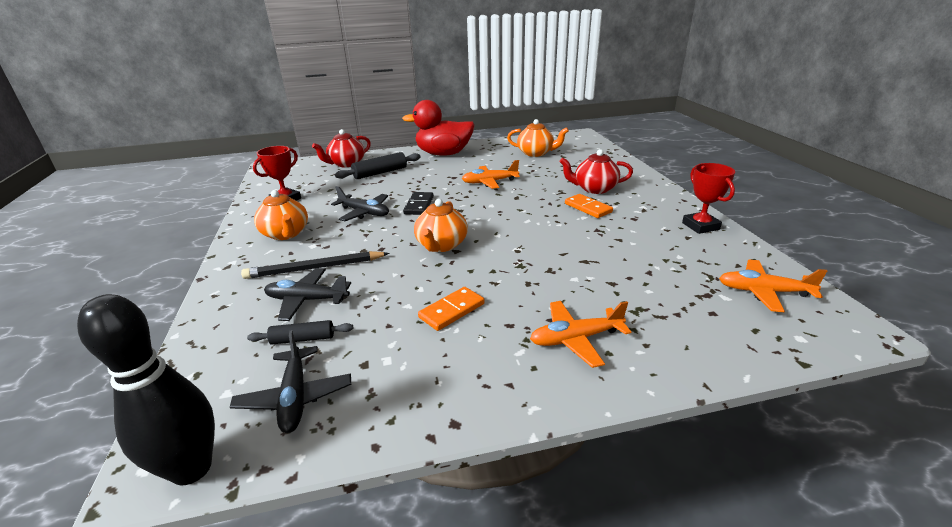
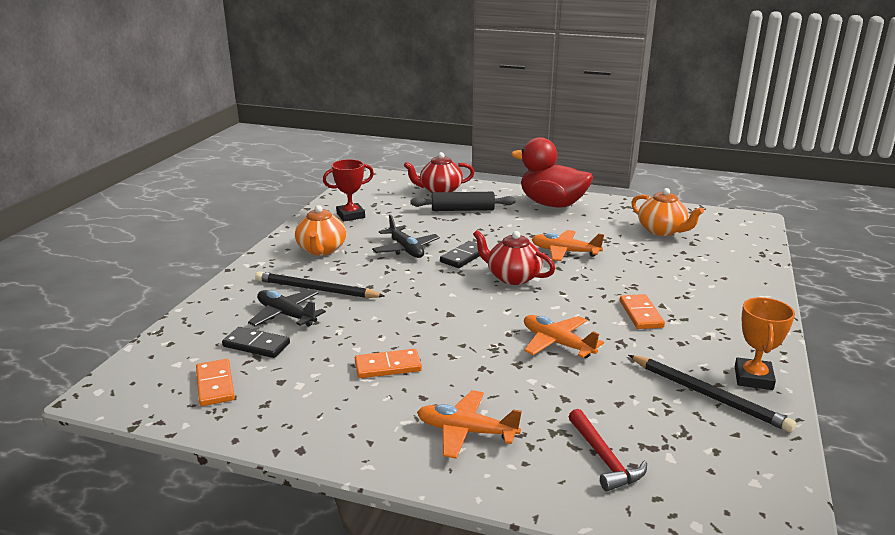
camera: 30 degrees right, 5 degrees down
(191, 468) = (122, 402): black bowling pin -> none
(295, 397) = (215, 385): black plane -> orange domino
(303, 339) = (256, 345): black rolling pin -> black domino
(441, 245) = (442, 304): orange teapot -> none
(594, 189) = (678, 294): red teapot -> red teapot (512, 277)
(690, 316) = (604, 458): none -> red hammer
(692, 246) = (708, 395): none -> black pencil
(700, 226) = (753, 378): red trophy -> orange trophy
(763, 292) = (724, 470): orange plane -> orange plane (557, 343)

